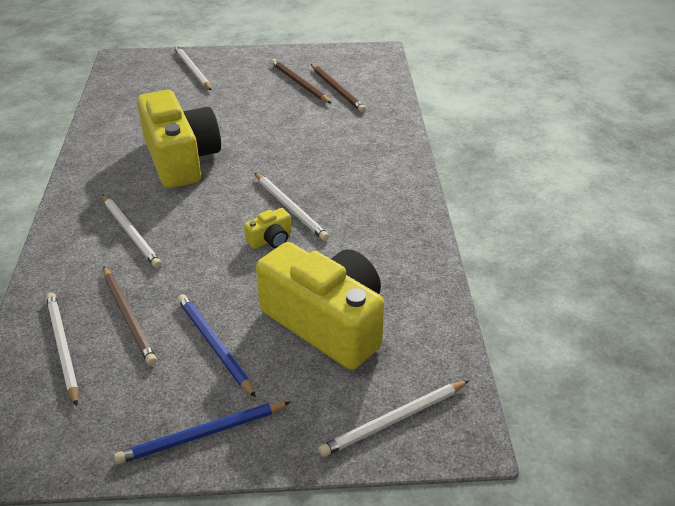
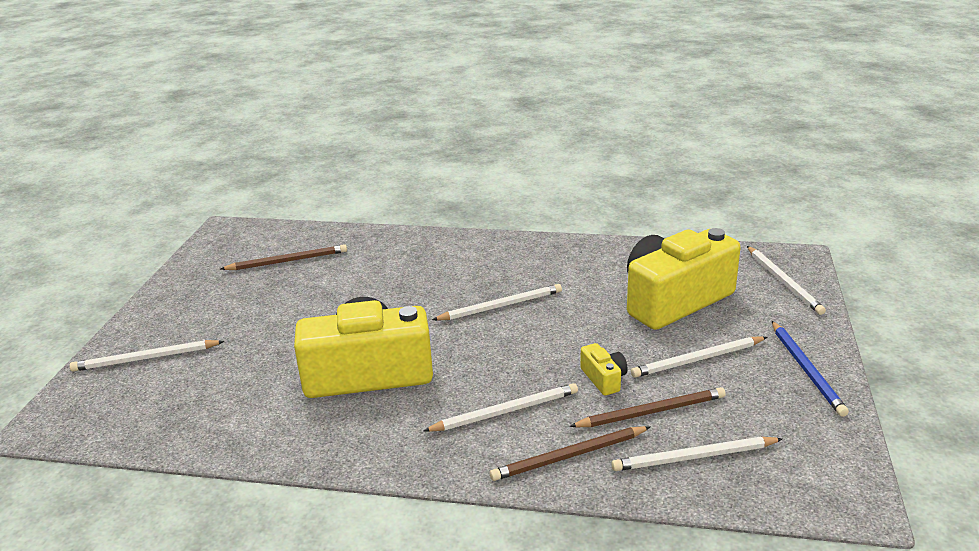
camera: 75 degrees left, 10 degrees down
(214, 345) = (697, 360): blue pencil -> white pencil
(270, 239) = (548, 320): yellow camera -> yellow camera (604, 379)
(299, 83) = (253, 282): brown pencil -> brown pencil (569, 456)

